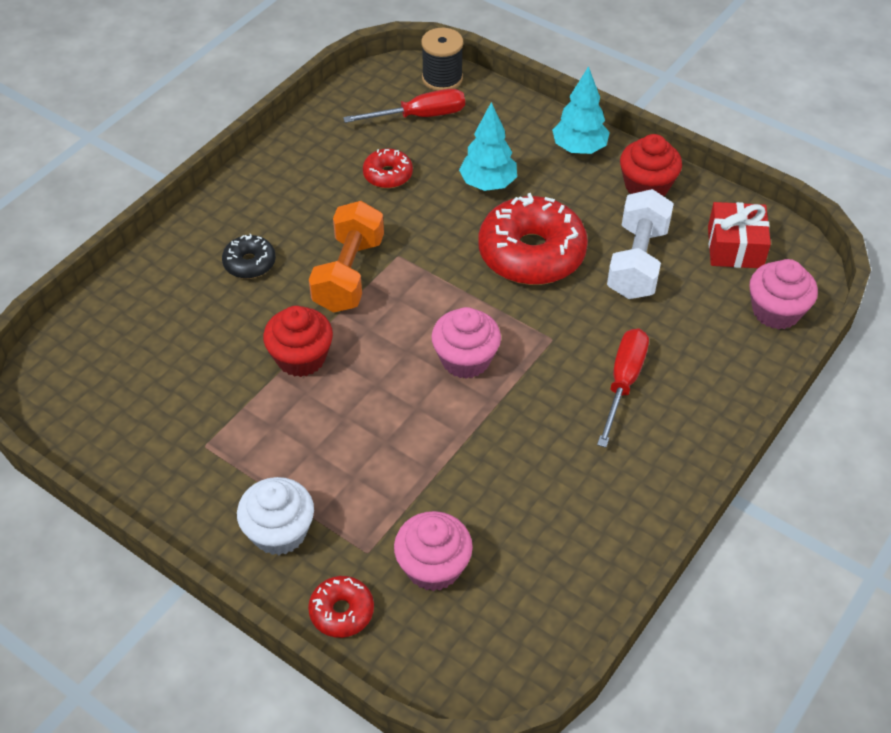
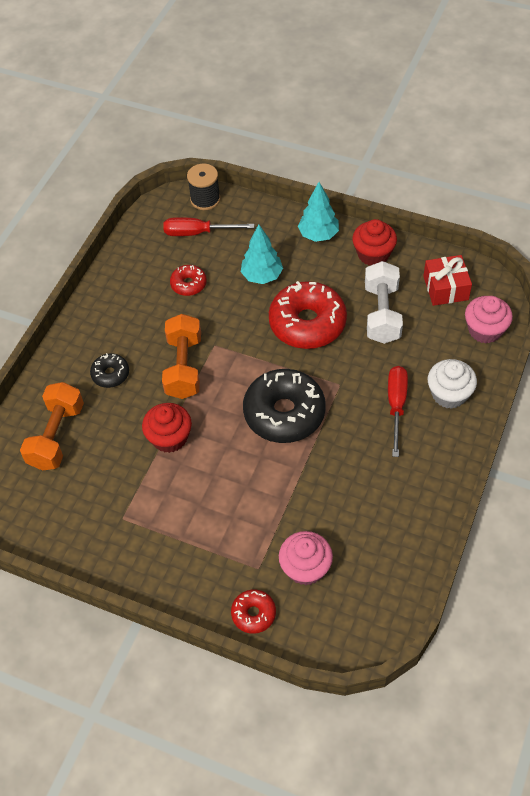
camera: 10 degrees left, 5 degrees up
(154, 324) = (57, 436): none -> orange dumbbell
(279, 532) = (194, 568): white cupcake -> white cupcake (449, 394)
(420, 116) = (198, 233): red screwdriver -> red screwdriver turned 150 degrees counterclockwise
(465, 359) = (284, 413): pink cupcake -> black donut

